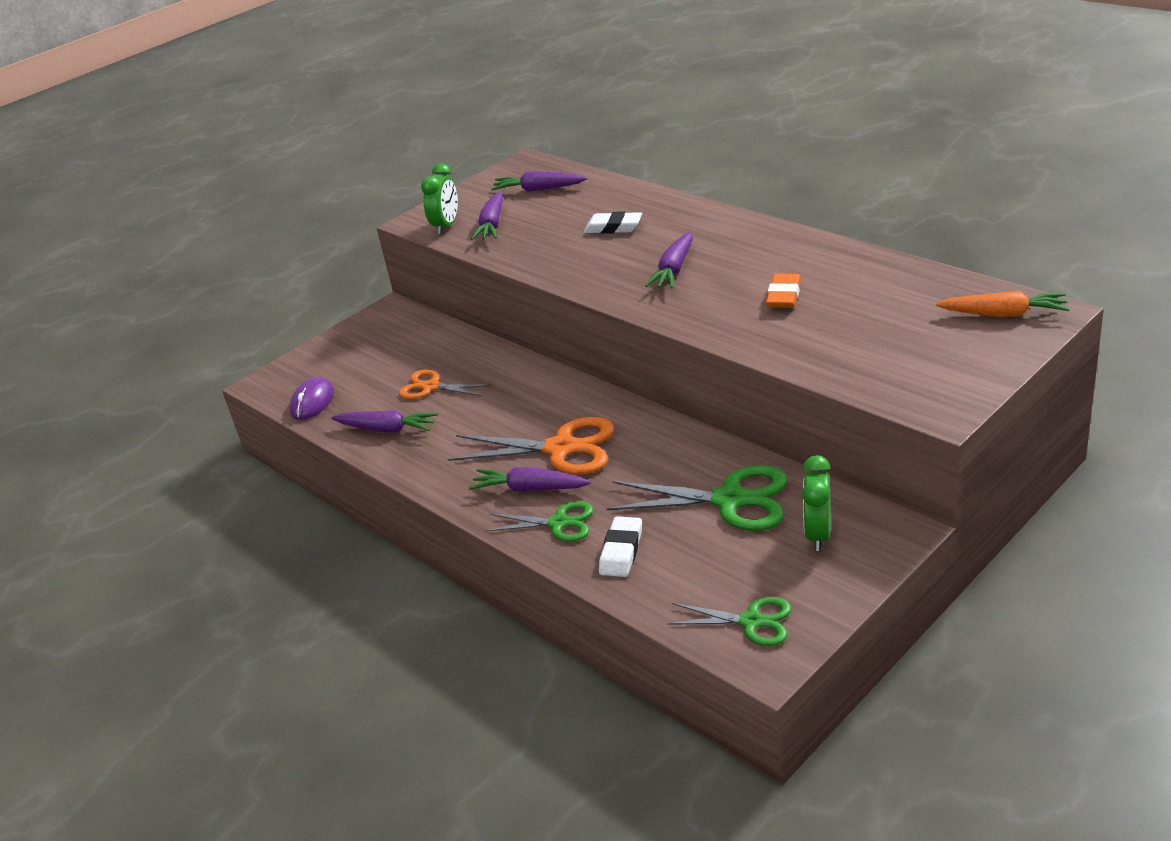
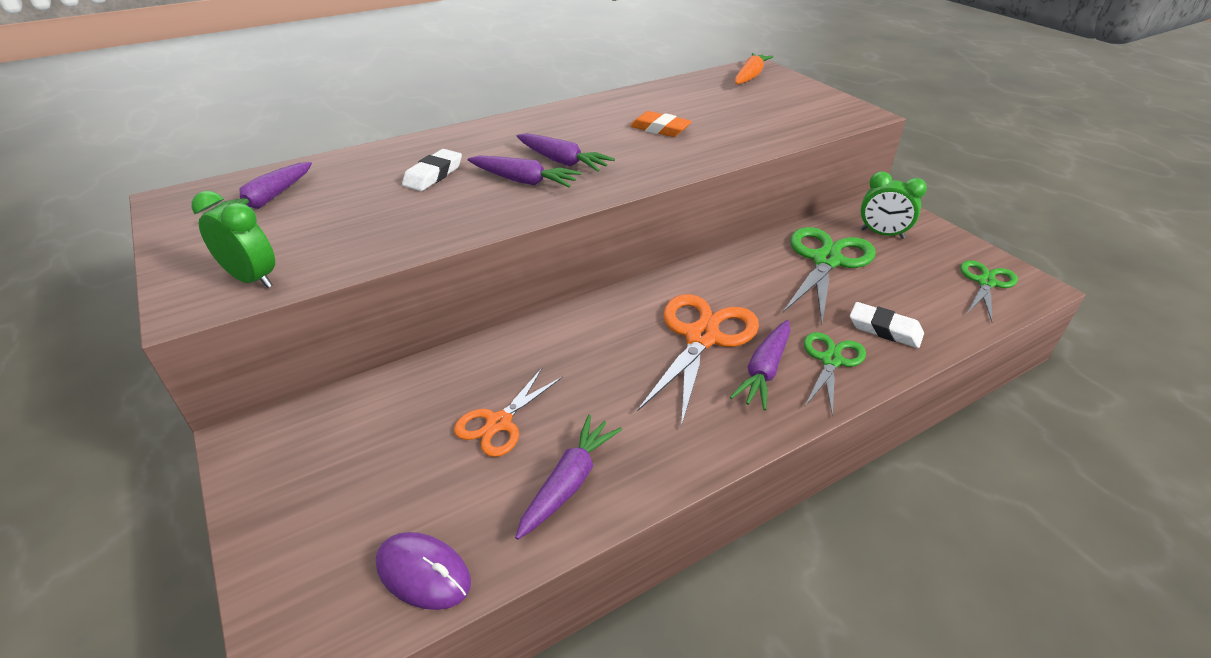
camera: 80 degrees left, 5 degrees up
(492, 224) = (307, 244): purple carrot -> purple carrot (523, 181)

